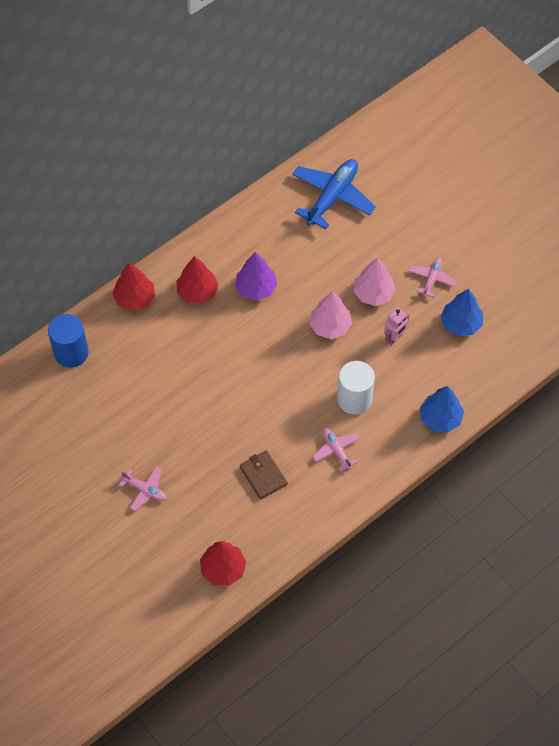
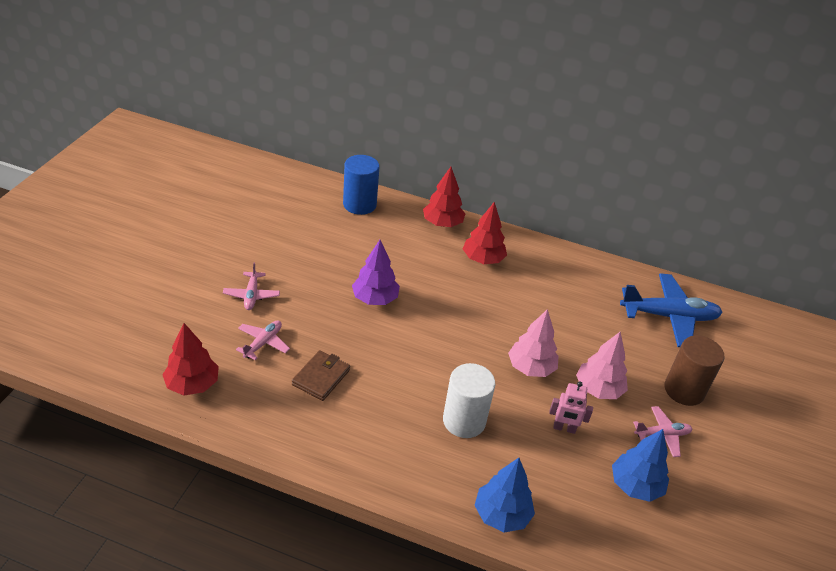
camera: 55 degrees right, 20 degrees down
(256, 288) = (522, 297): purple tree -> purple tree (375, 299)
(336, 450) = (391, 429): pink plane -> pink plane (263, 343)
(403, 238) = (684, 390): none -> brown cylinder

